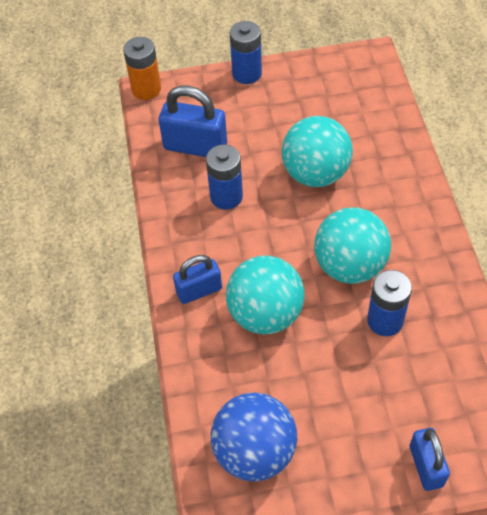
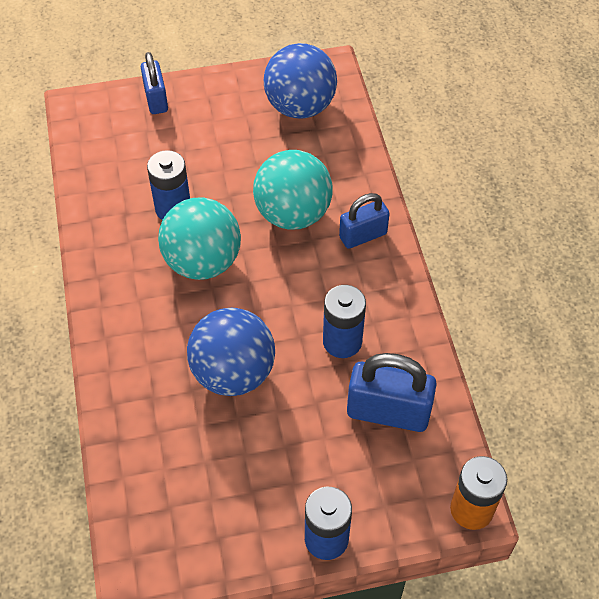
camera: 175 degrees right, 0 degrees up
(315, 173) = (233, 373): turquoise ball -> blue ball

